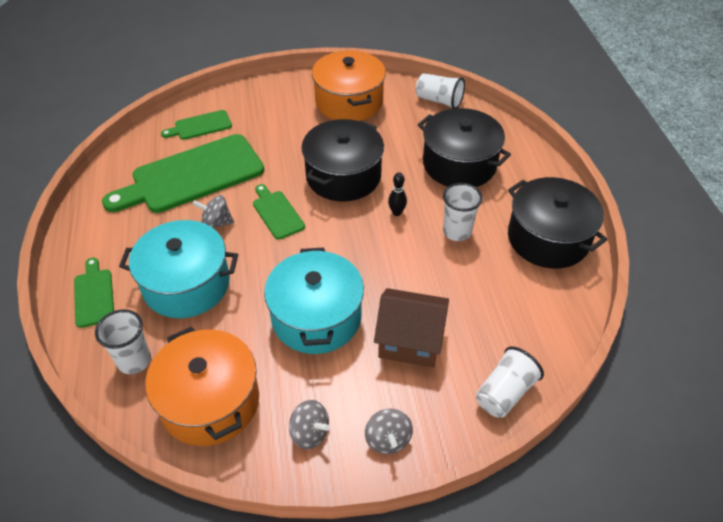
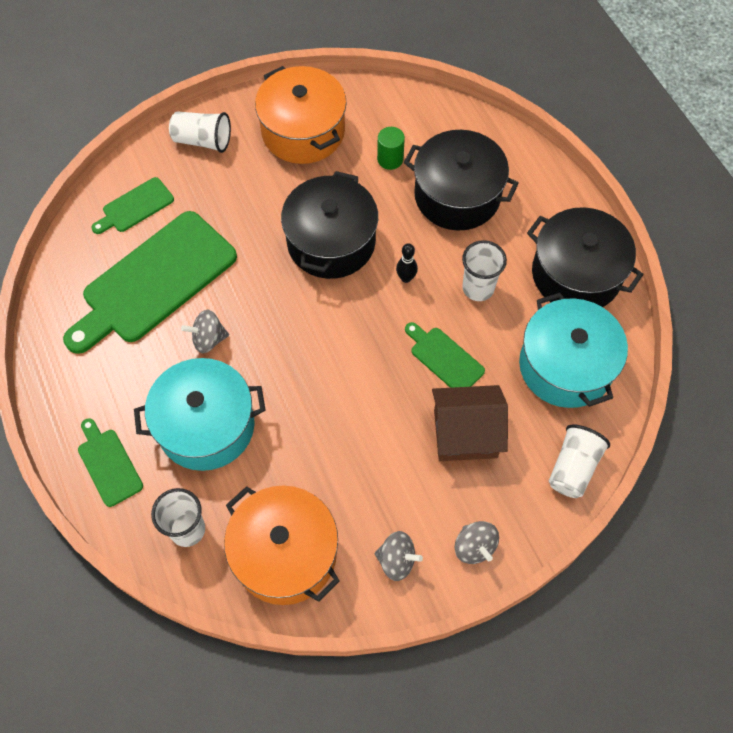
camera: 15 degrees left, 15 degrees up
(277, 213) = (272, 310): green cutting board -> green cutting board (444, 358)
(316, 317) = (360, 431): turquoise pot -> turquoise pot (565, 366)
(411, 131) = (390, 159): none -> green cylinder
(439, 101) = (409, 106): white cup -> white cup (203, 140)

